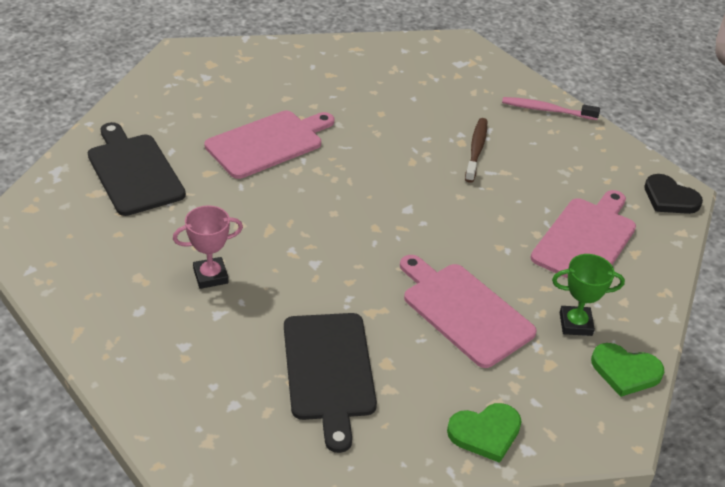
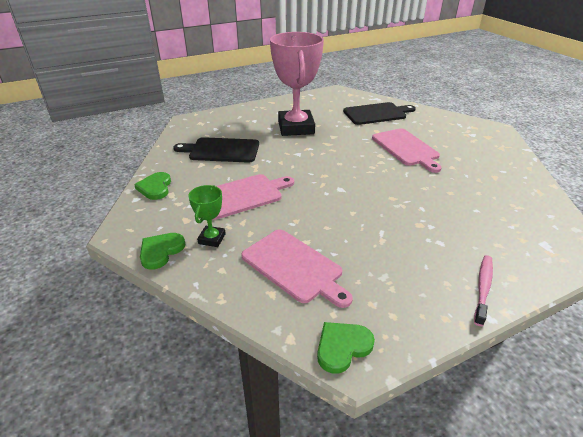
camera: 105 degrees right, 5 degrees down
(210, 276) = (296, 127): pink trophy -> pink trophy, size x2.27
(476, 150) = (410, 230): brown toothbrush -> none
(669, 198) = (342, 347): black heart -> green heart

